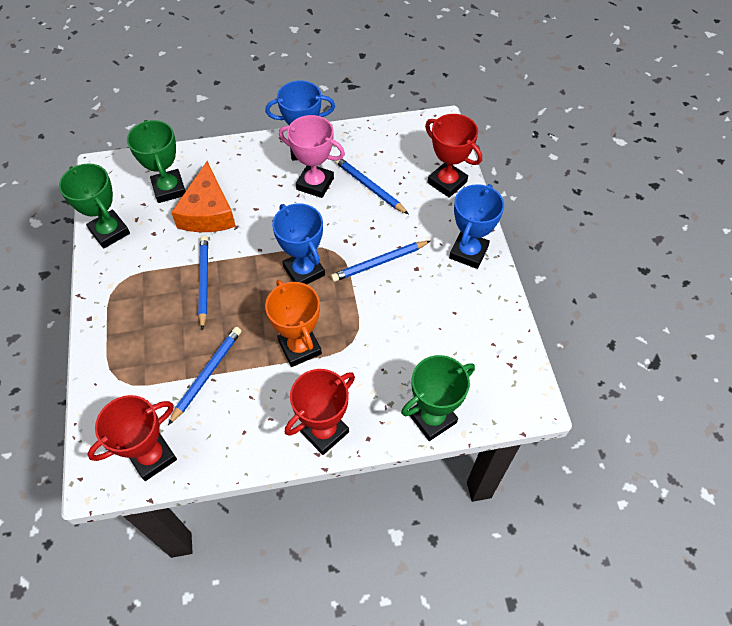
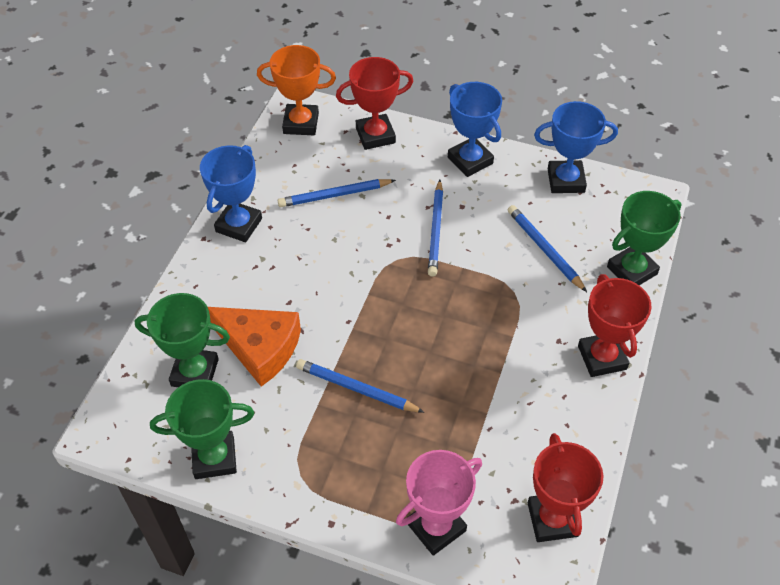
camera: 60 degrees left, 5 degrees down
(207, 374) = (480, 431): blue pencil -> blue pencil (544, 249)
(300, 347) = (496, 337): orange trophy -> orange trophy (301, 123)
(304, 271) = (404, 295): blue trophy -> blue trophy (566, 180)
(315, 184) = (295, 237): pink trophy -> pink trophy (436, 527)
(432, 418) = (632, 270): green trophy -> green trophy turned 60 degrees clockwise

